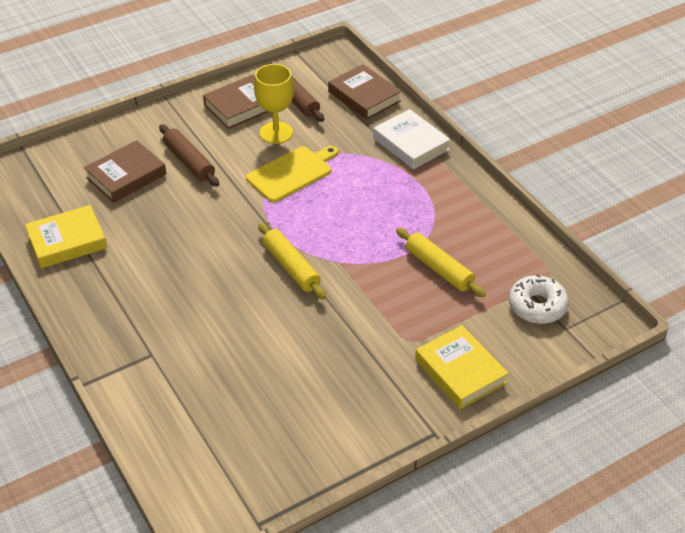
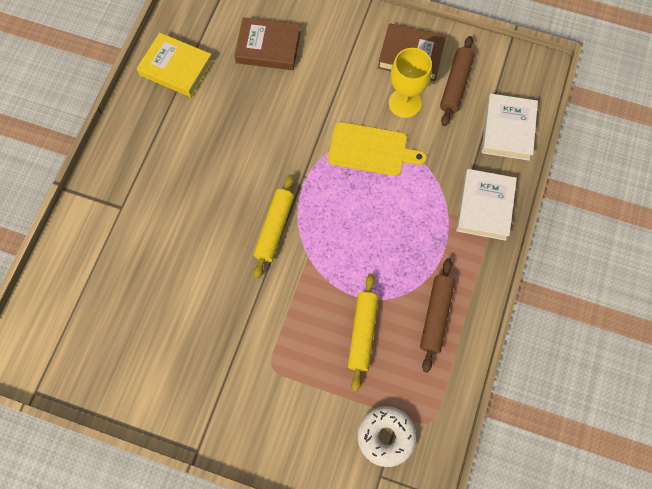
camera: 50 degrees right, 25 degrees up
(189, 162) = (319, 73): brown rolling pin -> brown rolling pin (436, 316)
(364, 96) = (508, 130): brown book -> white book
(460, 371) = (270, 426): yellow book -> none

